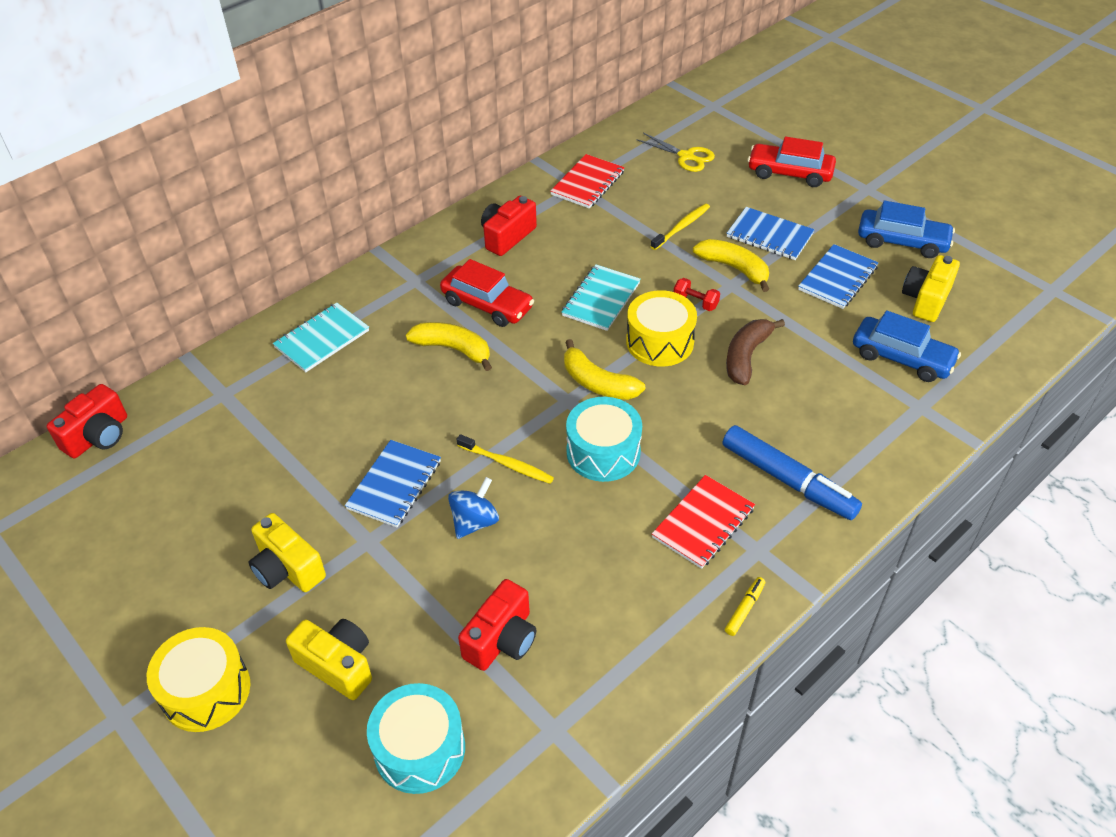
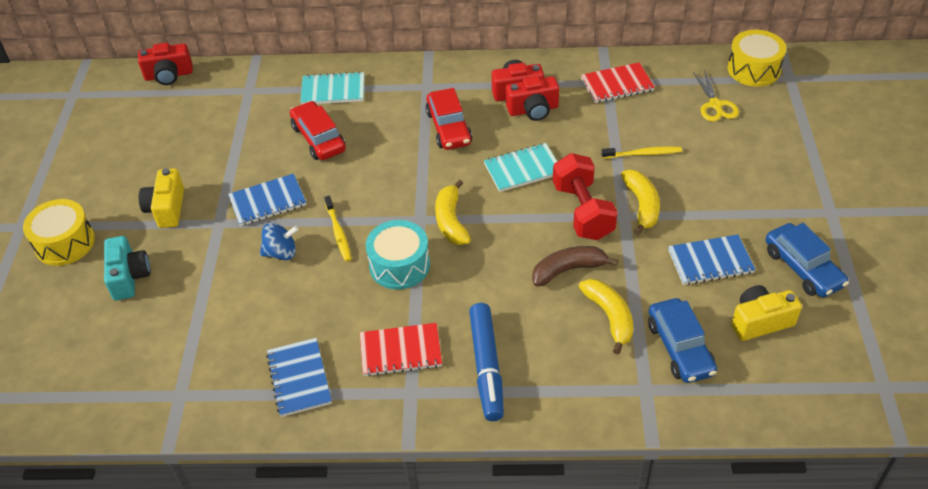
camera: 45 degrees right, 0 degrees up
(338, 665) = (129, 277): yellow camera -> turquoise camera
(419, 749) = (112, 350): turquoise drum -> none
(453, 349) = (395, 143): yellow banana -> yellow banana (610, 317)
(502, 639) = (215, 327): red camera -> red camera (533, 110)
(660, 342) = (524, 221): yellow drum -> yellow drum (753, 69)
(695, 302) = (582, 211): red dumbbell -> red dumbbell, size x2.23
(744, 609) = (357, 419): yellow marker -> none
(769, 235) = (700, 199): blue notebook -> blue notebook (299, 378)
(789, 173) = (781, 163): red car -> red car (318, 138)

